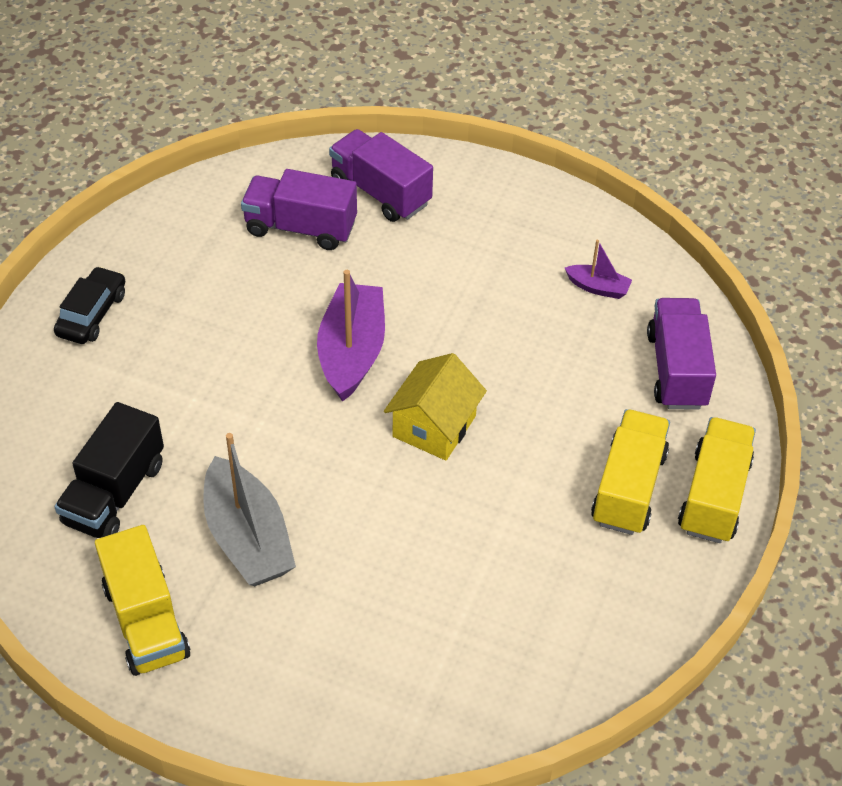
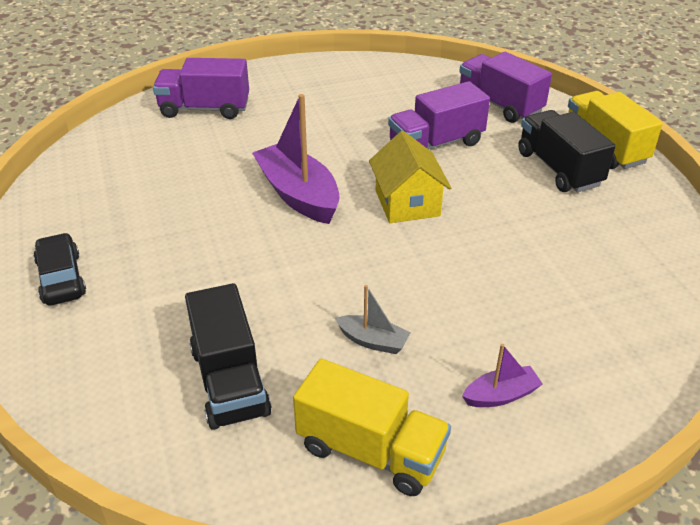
camera: 40 degrees left, 10 degrees down
(248, 538) = (373, 341): grey boat -> grey boat, size x0.50
(301, 227) = (171, 150): purple truck -> purple truck (436, 144)
(598, 287) = (403, 91): purple boat -> purple boat (501, 395)
(628, 488) = (559, 169): yellow truck -> black truck

